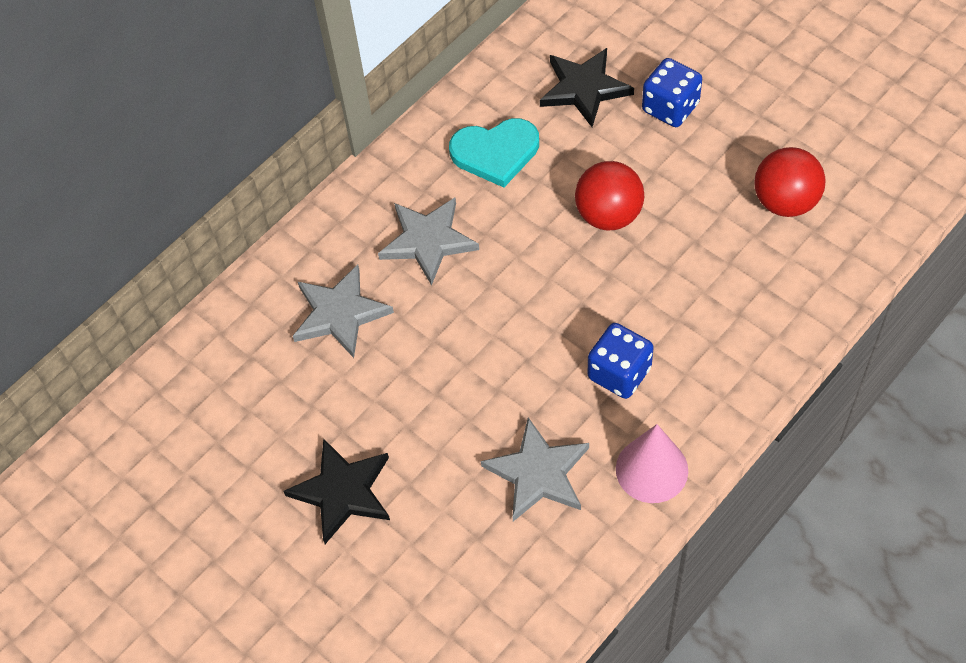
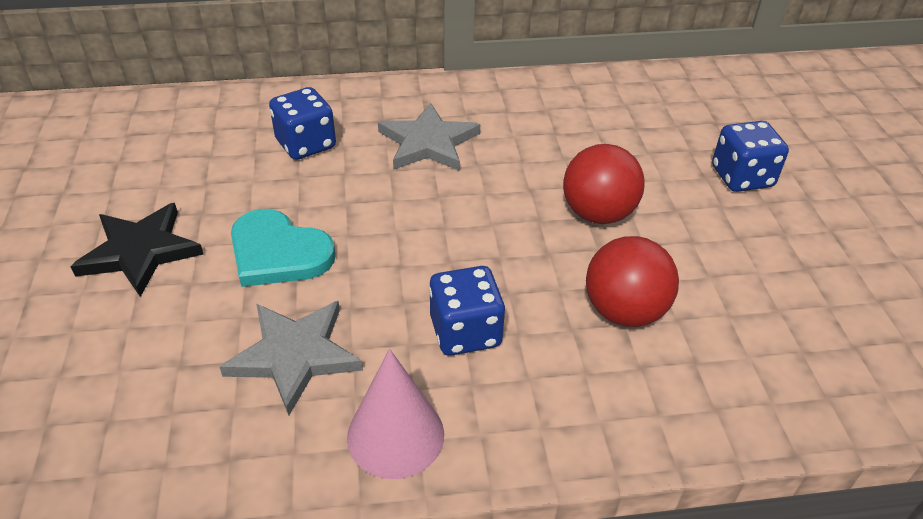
camera: 35 degrees right, 15 degrees down
(340, 313) = (306, 144): grey star -> blue dice
(495, 153) = (550, 123): turquoise heart -> turquoise heart (278, 253)
(584, 89) = (674, 126): black star -> none
(785, 202) = (791, 308): red ball -> red ball (624, 311)

